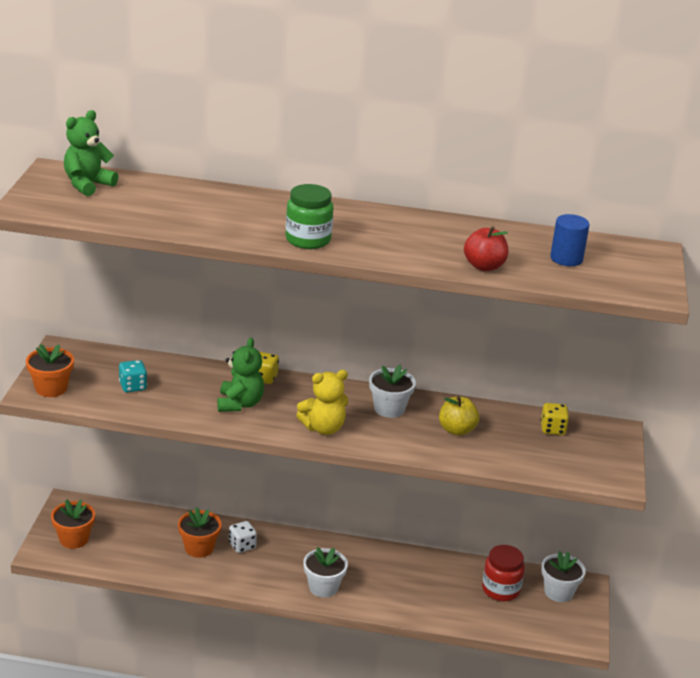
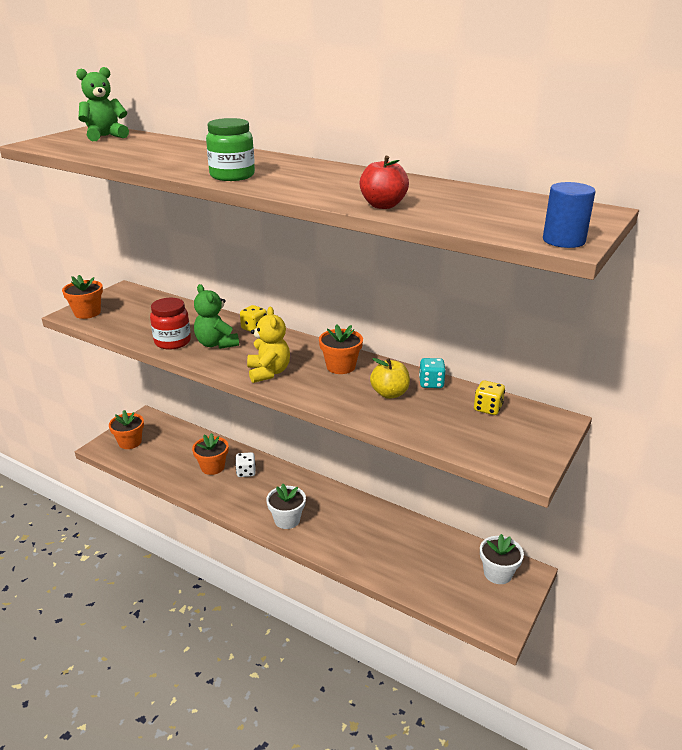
camera: 25 degrees right, 0 degrees up
(133, 386) = (147, 320): turquoise dice -> turquoise dice (431, 383)
(239, 404) = (216, 344): green teddy bear -> green teddy bear turned 120 degrees clockwise
(323, 428) = (268, 372): yellow teddy bear -> yellow teddy bear turned 105 degrees counterclockwise
(389, 409) = (340, 366): white flower pot -> orange flower pot
(500, 590) = (442, 558): red jar -> red jar (172, 342)
(566, 259) = (483, 208): blue cylinder -> blue cylinder (563, 241)

